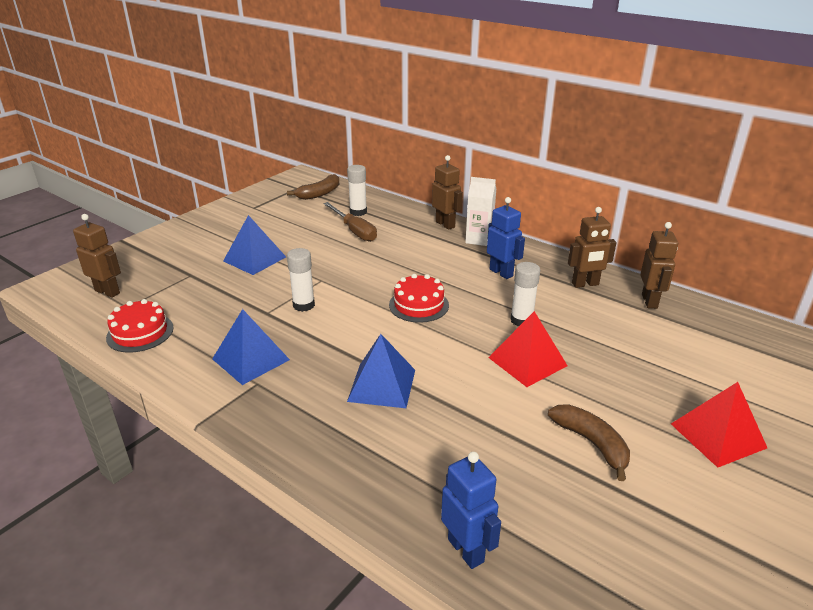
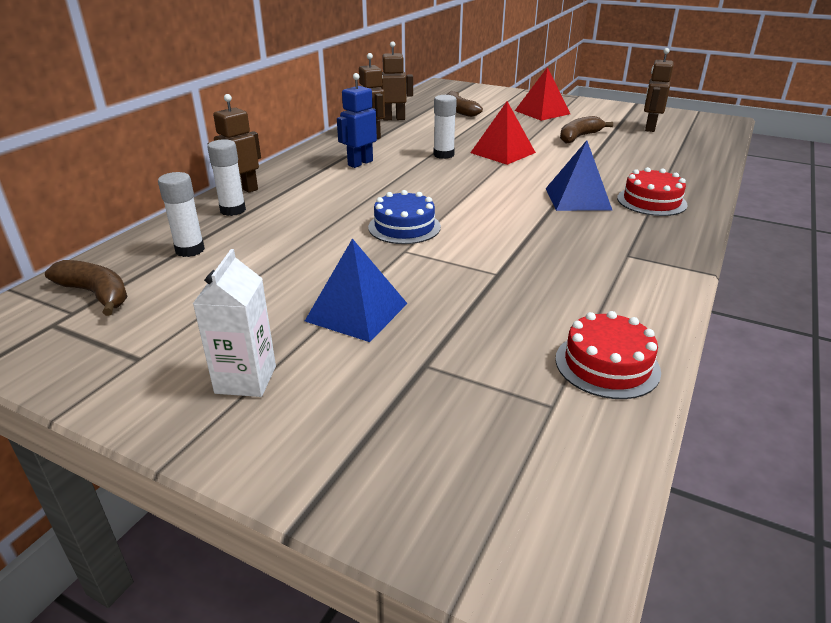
camera: 100 degrees left, 0 degrees up
(107, 292) = (520, 452): brown robot -> brown robot (649, 128)
(251, 359) = (594, 266): blue pyramid -> none
(303, 305) = (469, 252): white glue stick -> white glue stick (233, 210)
(354, 231) = (258, 245): brown screwdriver -> none
(358, 283) = (404, 227): none -> blue cake
(419, 305) = (438, 193): red cake -> red cake (651, 201)
(466, 550) = (705, 164): blue robot -> none
(479, 239) = (285, 174): white carton -> white carton (246, 379)
(701, 354) = (459, 110): none -> brown banana

